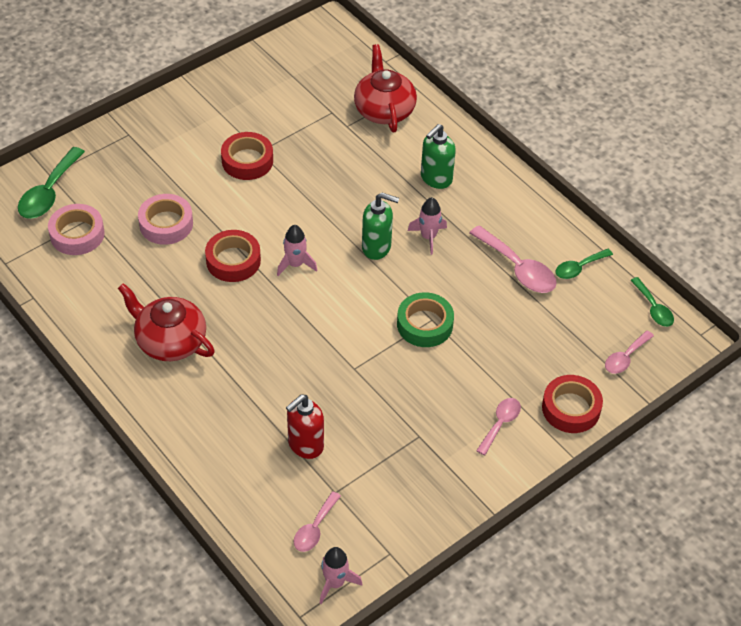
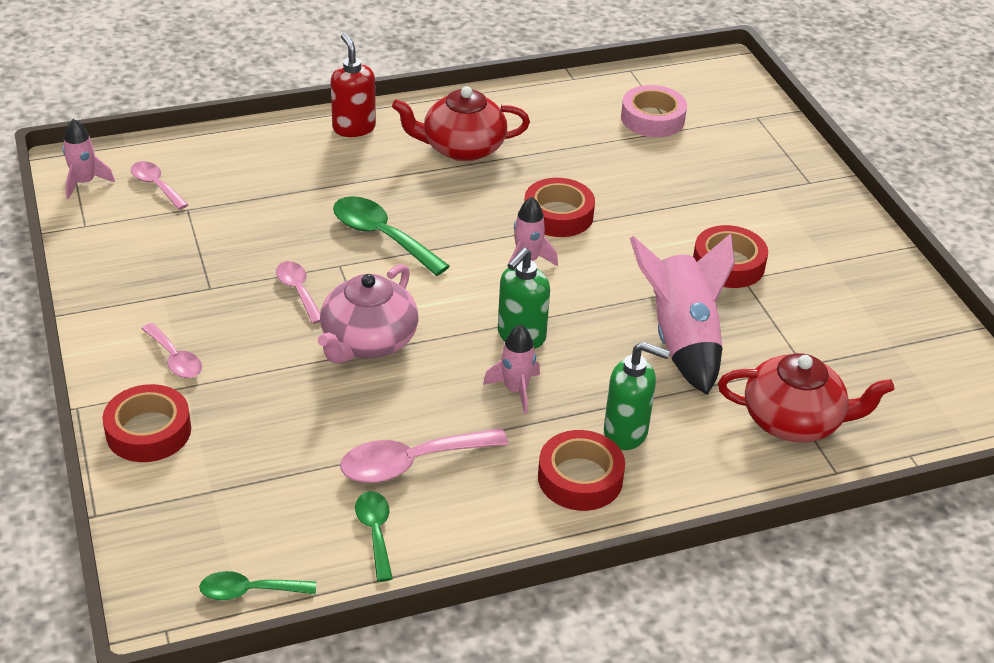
camera: 110 degrees right, 10 degrees down
(49, 193) = (726, 112): green spoon -> green spoon (381, 236)
(166, 224) = (641, 180): pink tape -> none
(170, 341) = (462, 148): red teapot -> red teapot turned 150 degrees counterclockwise
(305, 445) = (261, 204): red soap dispenser -> red soap dispenser (354, 128)
(338, 169) = (682, 340): none -> pink rocket
(424, 324) = (368, 341): green tape -> pink teapot
(436, 179) = (626, 432): green soap dispenser -> green soap dispenser turned 135 degrees clockwise
(484, 191) = (580, 478): none -> red tape
(625, 358) = (186, 520): pink spoon -> pink spoon (298, 291)

